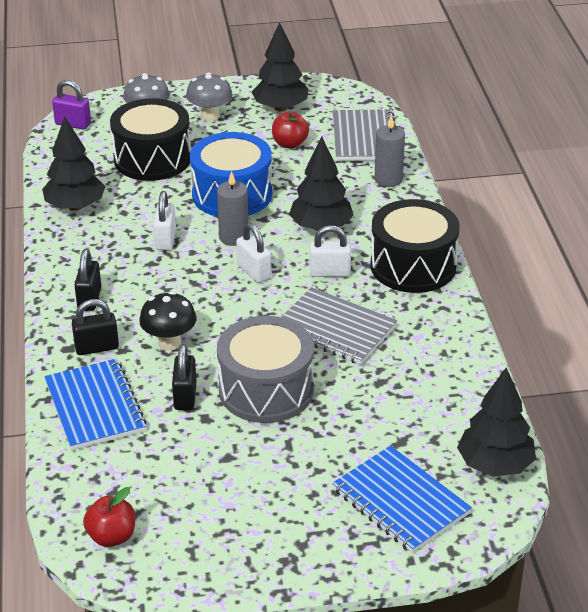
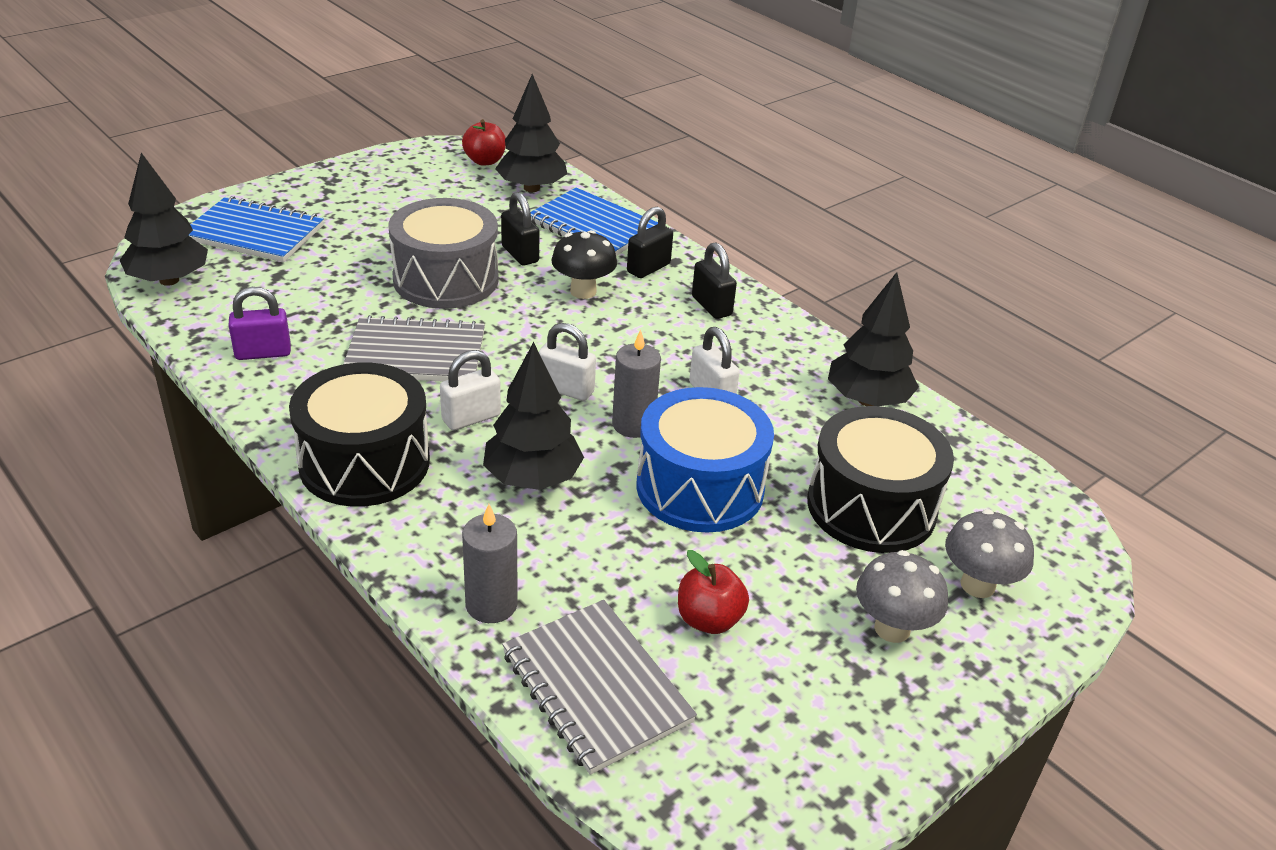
camera: 145 degrees right, 0 degrees up
(73, 124) = (1055, 526): purple padlock -> purple padlock (263, 353)
(280, 108) = (804, 704): black tree -> black tree (531, 188)

